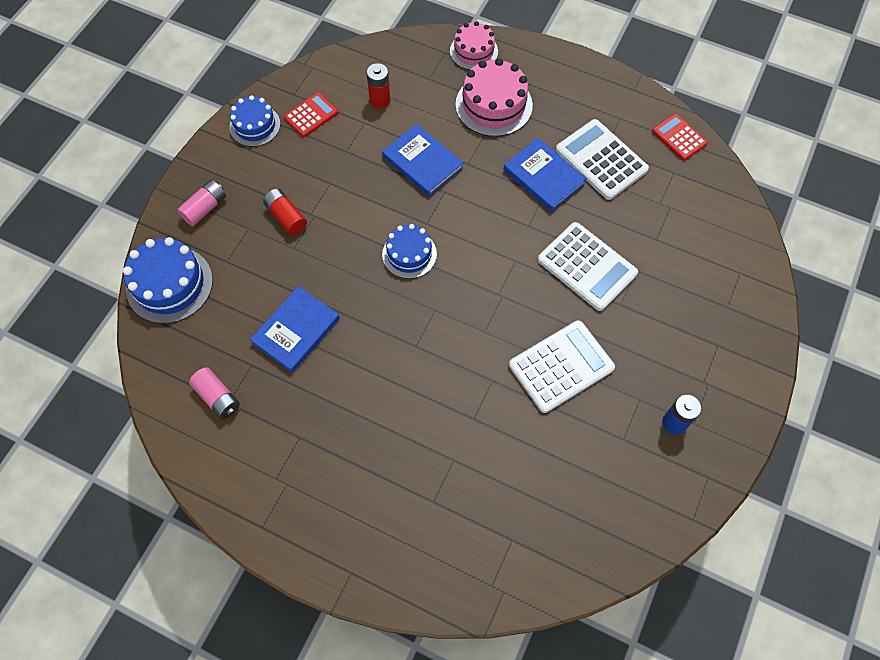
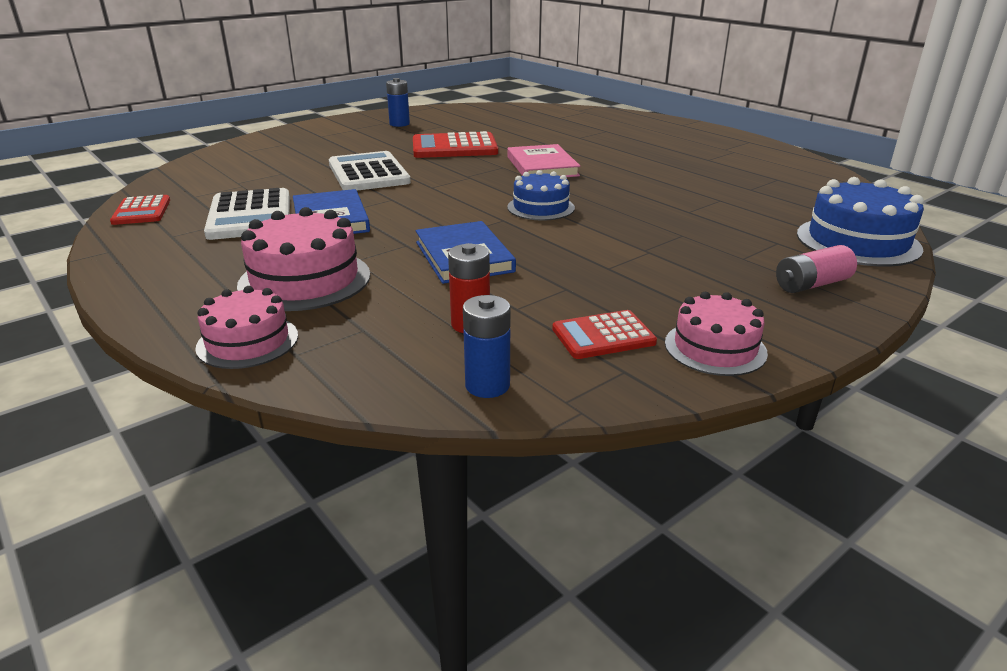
camera: 155 degrees left, 35 degrees down
(217, 397) = (788, 182): pink battery -> none
(255, 125) = (715, 348): blue cake -> pink cake
(286, 217) = (684, 255): red battery -> none
(296, 331) = (695, 194): blue book -> none
(349, 64) = (487, 385): none -> blue battery
(449, 346) = (542, 166): none -> pink book
(561, 366) = (454, 147): white calculator -> red calculator

